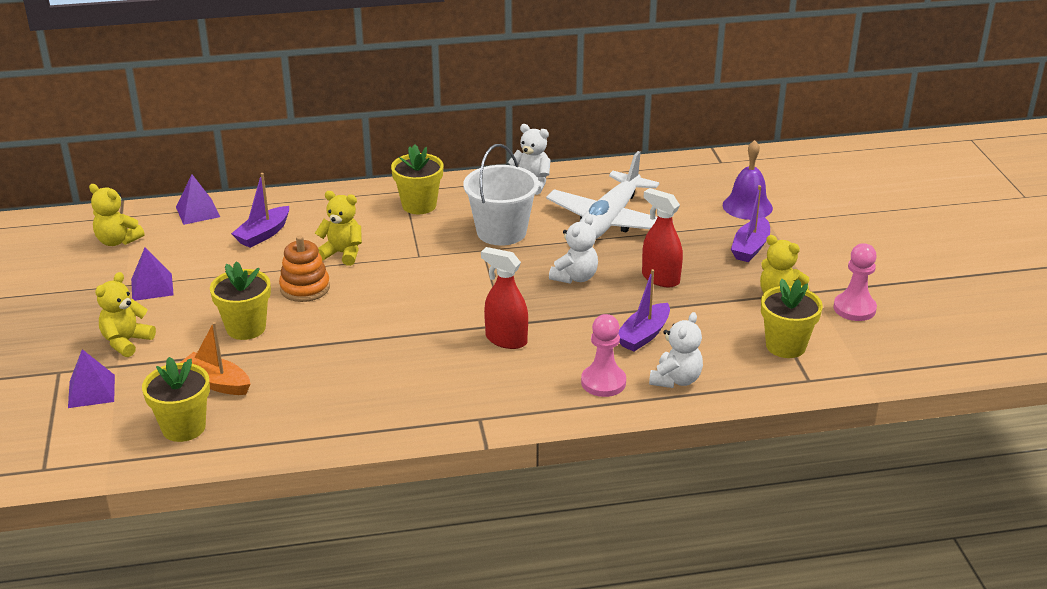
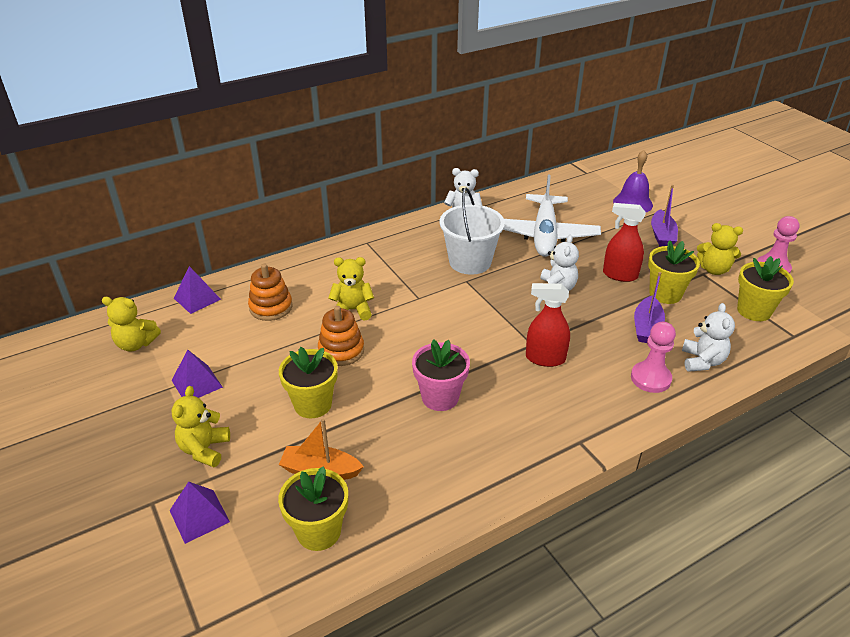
camera: 20 degrees left, 5 degrees up
(263, 234) = (271, 307): purple boat -> orange stacking toy
(371, 350) = (440, 397): none -> pink flower pot
(419, 205) = (387, 252): yellow flower pot -> yellow flower pot (665, 294)

